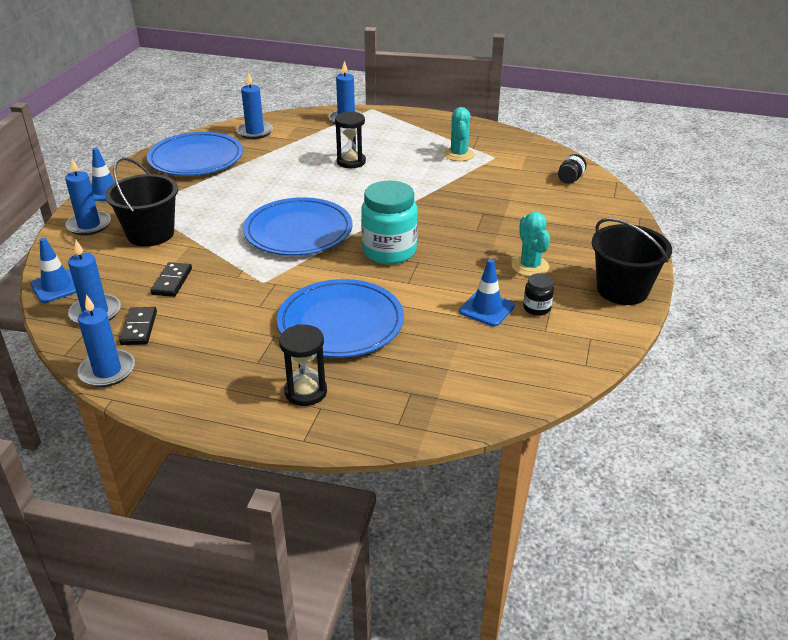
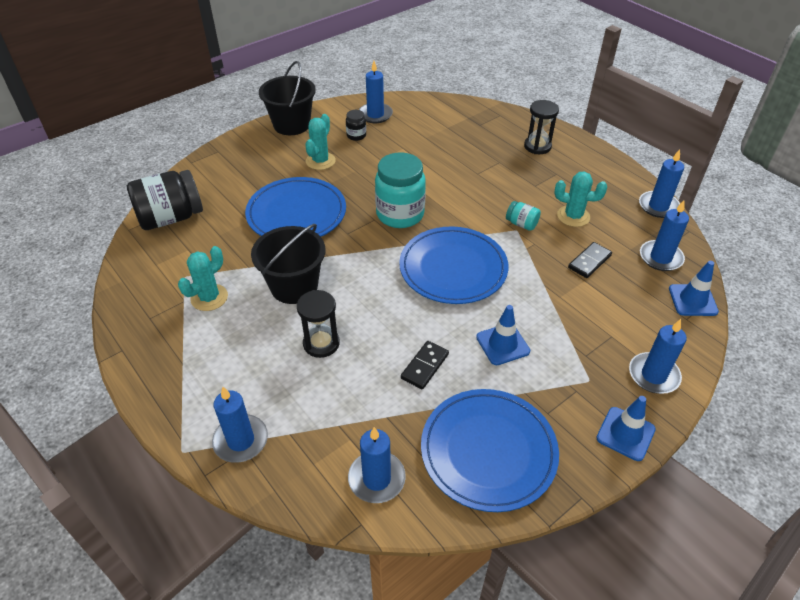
camera: 145 degrees left, 10 degrees up
(139, 328) = (628, 229): black domino -> black domino (424, 366)
(150, 234) = (591, 330): black bucket -> black bucket (294, 286)
(209, 318) = (573, 216): none -> turquoise cactus
(261, 289) = (521, 224): none -> turquoise jar
(341, 323) = (485, 176): blue plate -> blue plate (296, 213)
(486, 309) = (385, 147): blue traffic cone -> blue traffic cone (502, 344)
(555, 345) = (375, 115): none -> blue candle
(570, 179) = (171, 218): black jar -> black jar, size x2.14

